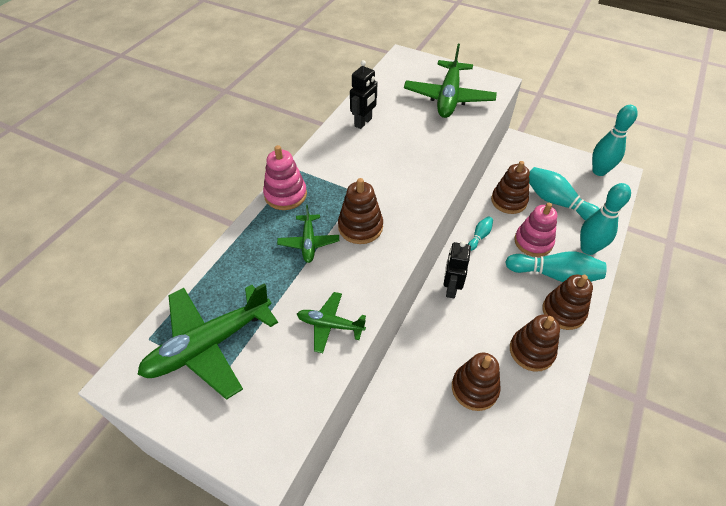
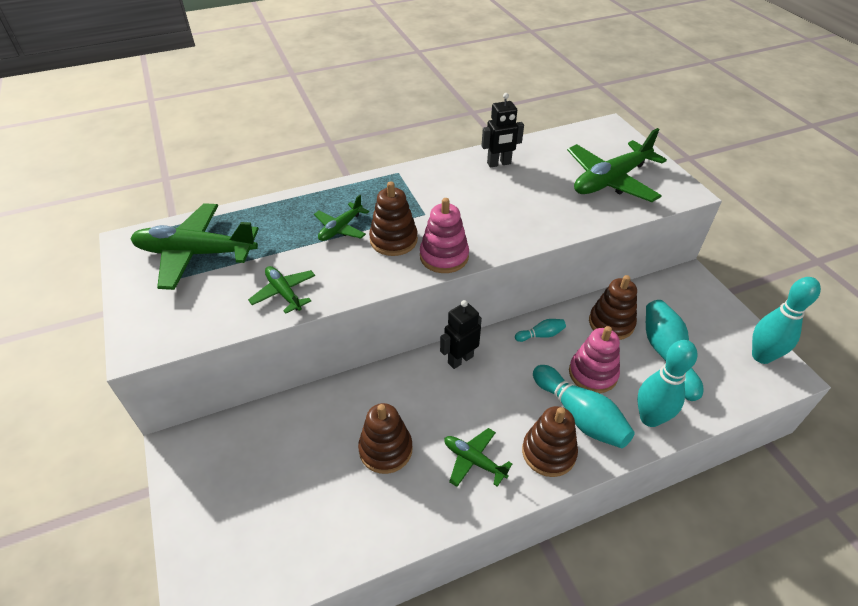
camera: 40 degrees right, 5 degrees down
(285, 195) = (366, 186): pink stacking toy -> pink stacking toy (444, 256)
(531, 351) = (474, 460): brown stacking toy -> green plane

